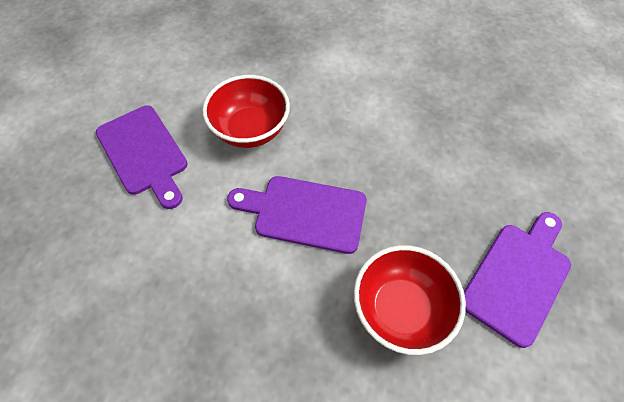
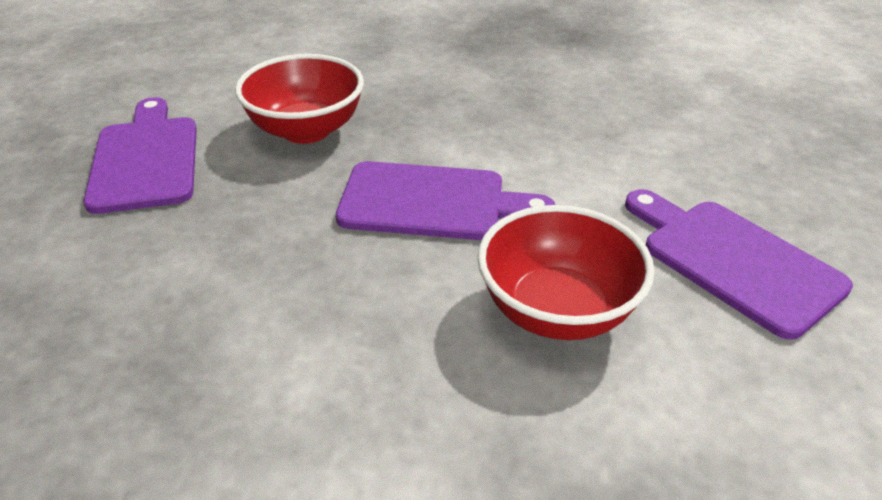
camera: 175 degrees right, 20 degrees down
(517, 277) = (145, 159): purple cutting board -> purple cutting board turned 135 degrees clockwise

